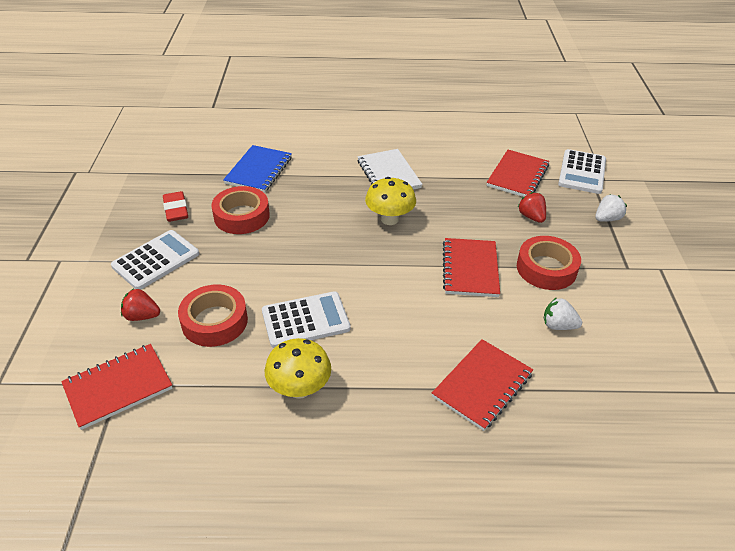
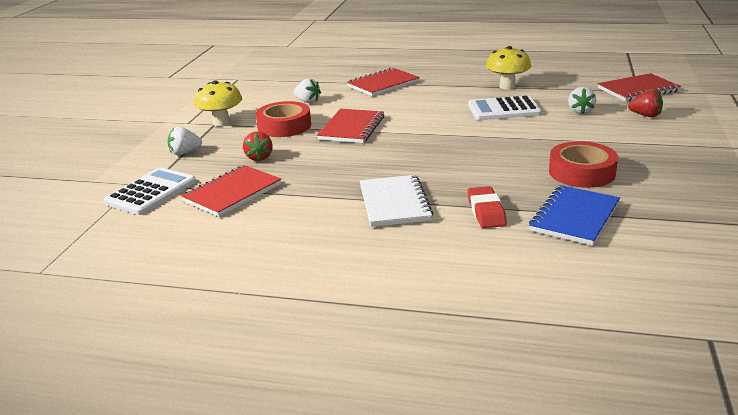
camera: 165 degrees left, 15 degrees down
(156, 260) = (659, 144): white calculator -> none
(176, 210) = (667, 181): red eraser -> red eraser (486, 212)
(214, 321) = (580, 111): red tape -> white strawberry
(389, 219) = (411, 162): yellow mushroom -> yellow mushroom (221, 122)

